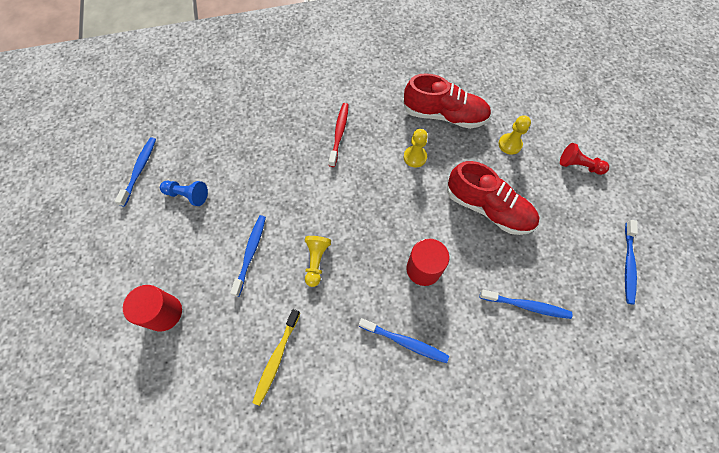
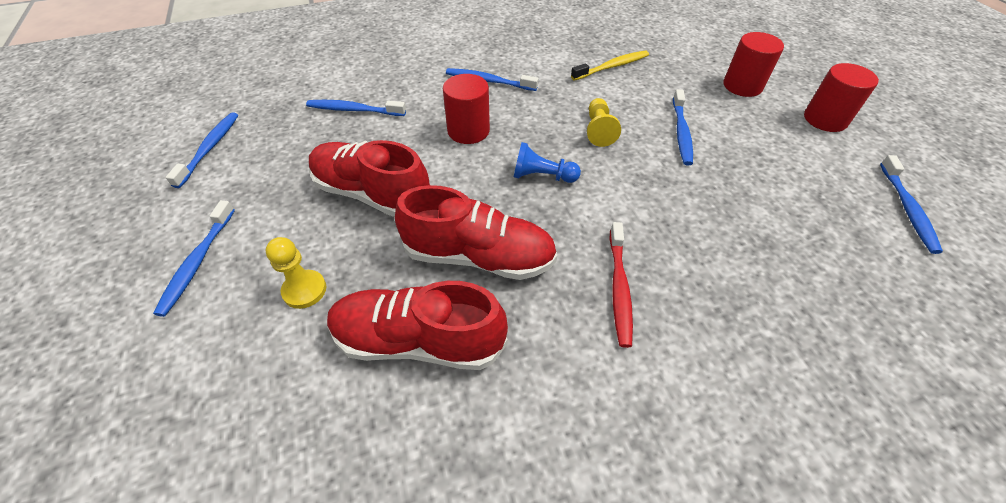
camera: 175 degrees right, 15 degrees down
(124, 259) = (825, 119): none -> red cylinder
(187, 195) = (807, 183): blue pawn -> blue pawn (542, 176)
(276, 358) = (612, 67): yellow toothbrush -> yellow toothbrush turned 45 degrees clockwise
(415, 157) = (479, 257): yellow pawn -> red shoe
(578, 165) = (198, 262): red pawn -> blue toothbrush

